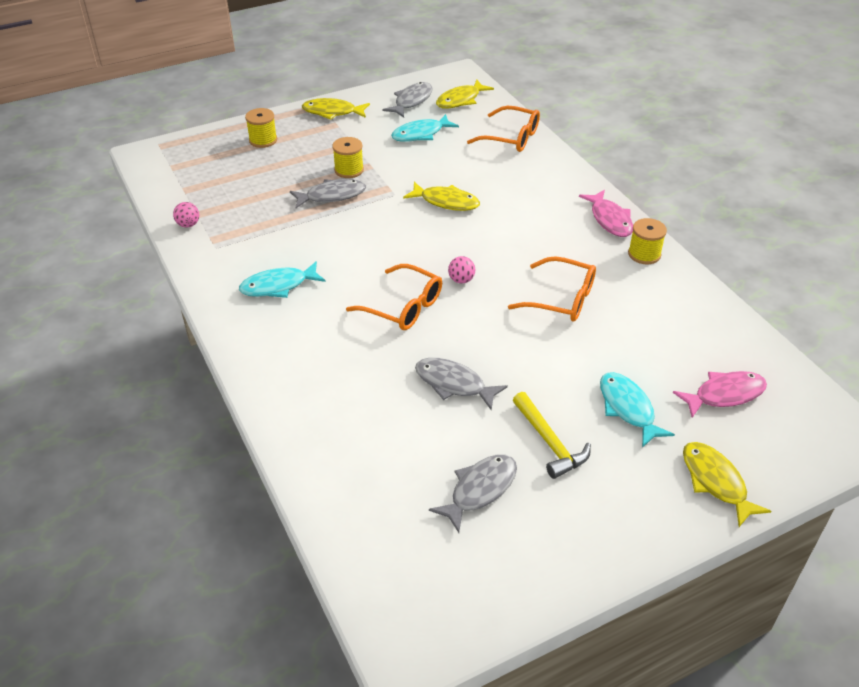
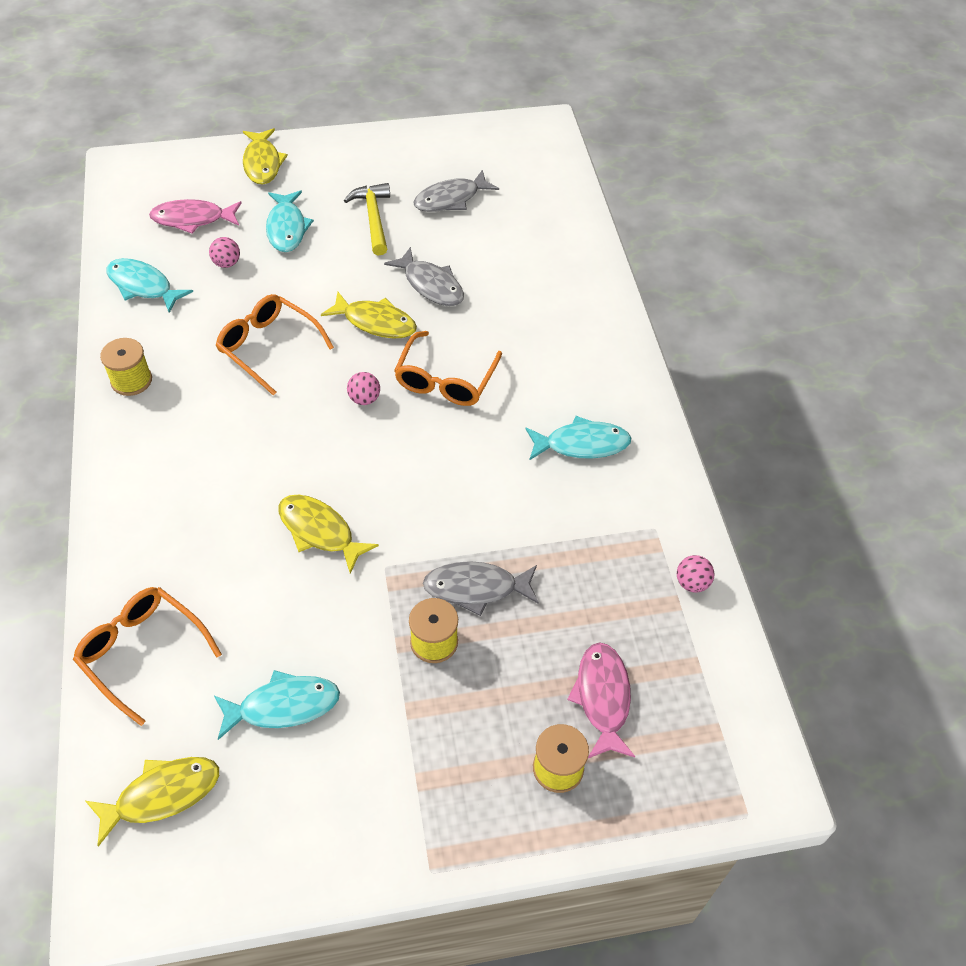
camera: 165 degrees left, 10 degrees up
(332, 112) = (413, 826): yellow fish -> yellow fish (375, 322)
(403, 307) = (445, 380): orange glasses -> orange glasses turned 120 degrees counterclockwise
(411, 101) = (253, 820): grey fish -> none
(610, 220) = (128, 442): pink fish -> pink fish (602, 697)
(654, 359) = (227, 263): none -> pink ball
(705, 322) = (143, 286): none -> turquoise fish

